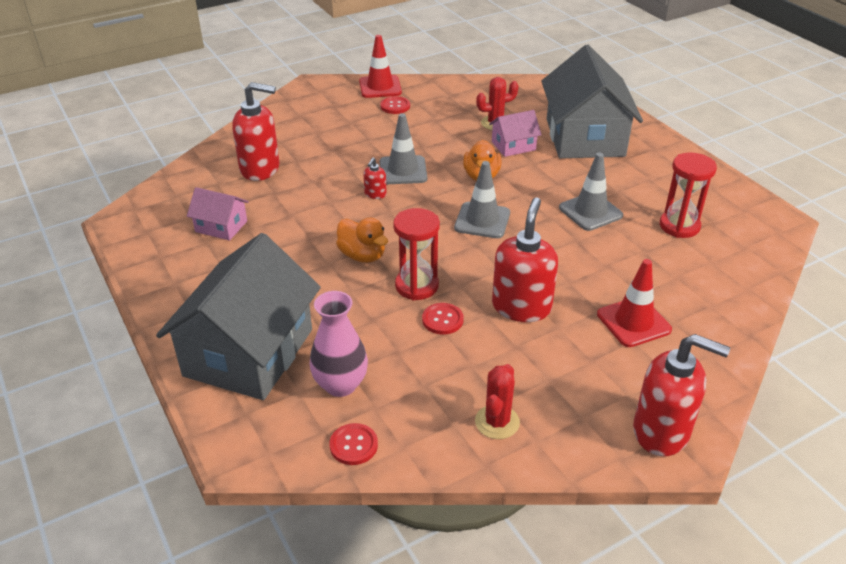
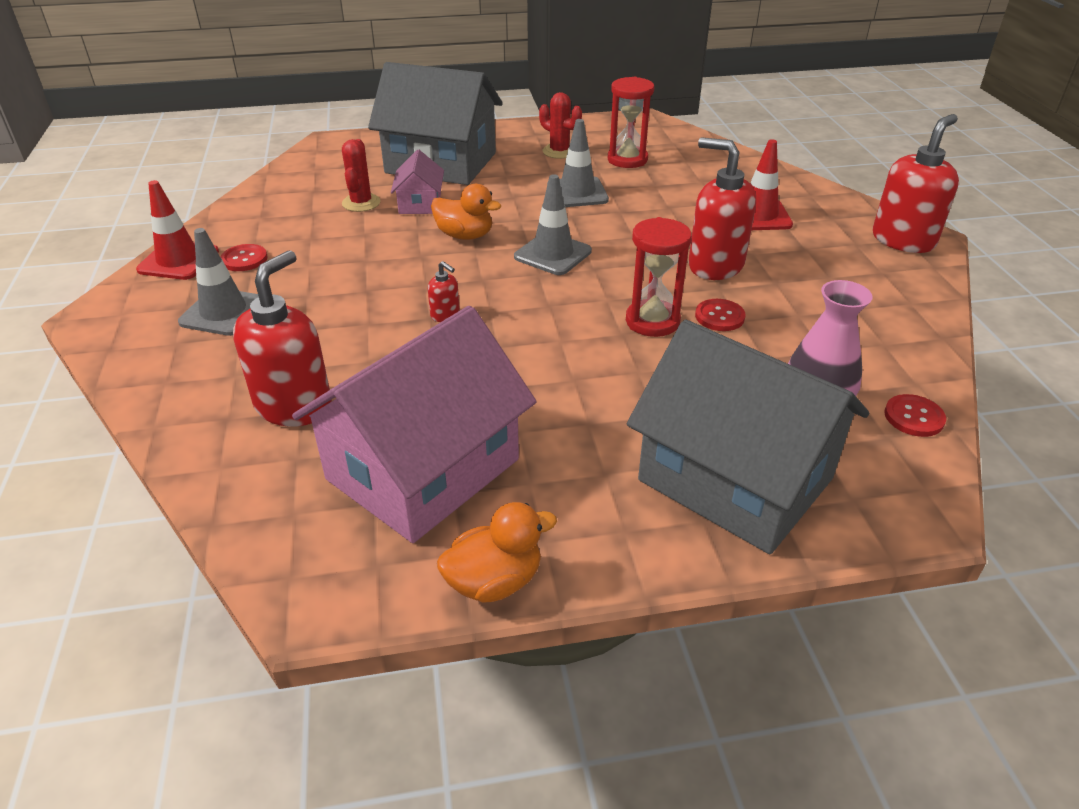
camera: 70 degrees left, 0 degrees up
(221, 226) = (423, 469): pink house -> pink house, size x2.20
(362, 255) = (573, 349): orange duck -> orange duck (494, 581)
(403, 170) = (408, 284): grey traffic cone -> grey traffic cone (223, 312)
(497, 422) = (885, 318): red cactus -> red cactus (559, 151)

